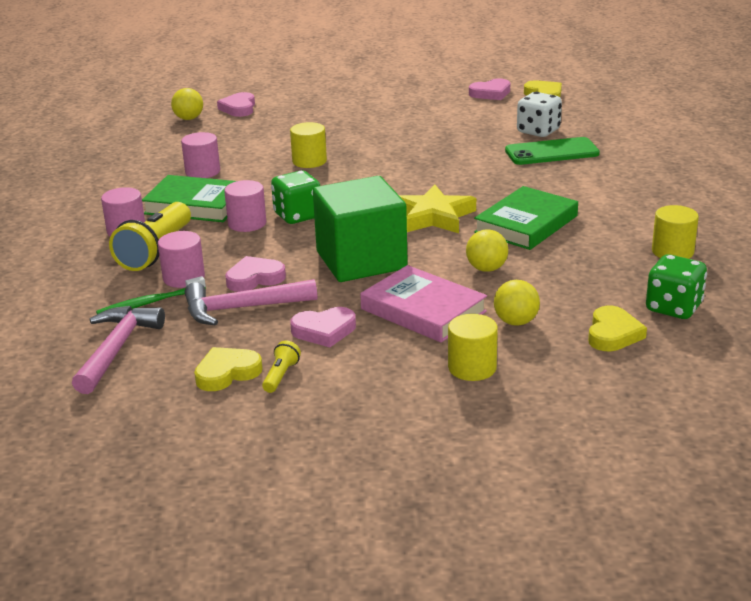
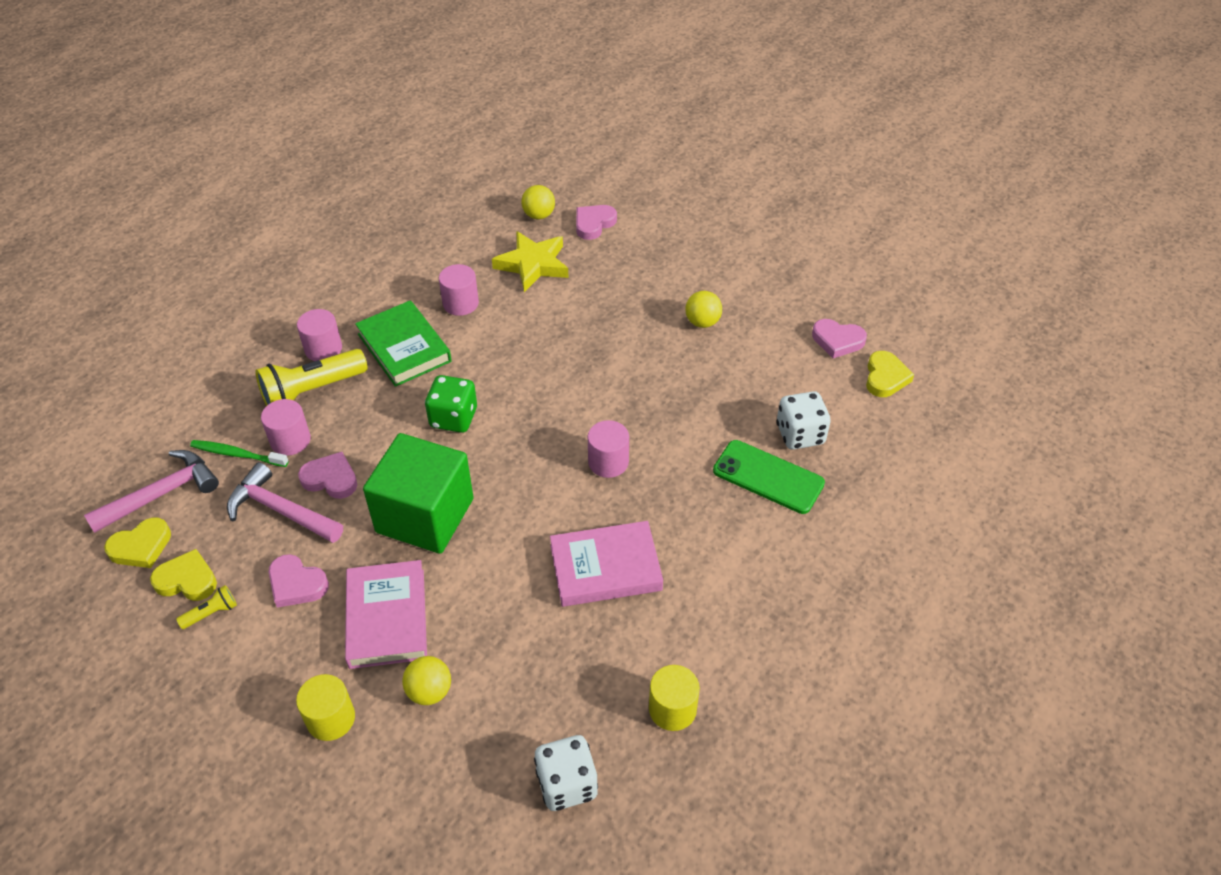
camera: 40 degrees right, 20 degrees up
(247, 223) = (408, 401): pink cylinder -> pink cylinder (608, 462)
(309, 161) = (553, 344): yellow cylinder -> none
(433, 216) = (548, 497): yellow star -> yellow star (533, 264)
(486, 269) = (497, 604): yellow ball -> yellow ball (702, 322)
(526, 224) = (605, 568): green book -> pink book
(613, 334) = (476, 773): yellow heart -> yellow heart (141, 547)
(673, 308) = (567, 784): green dice -> white dice

